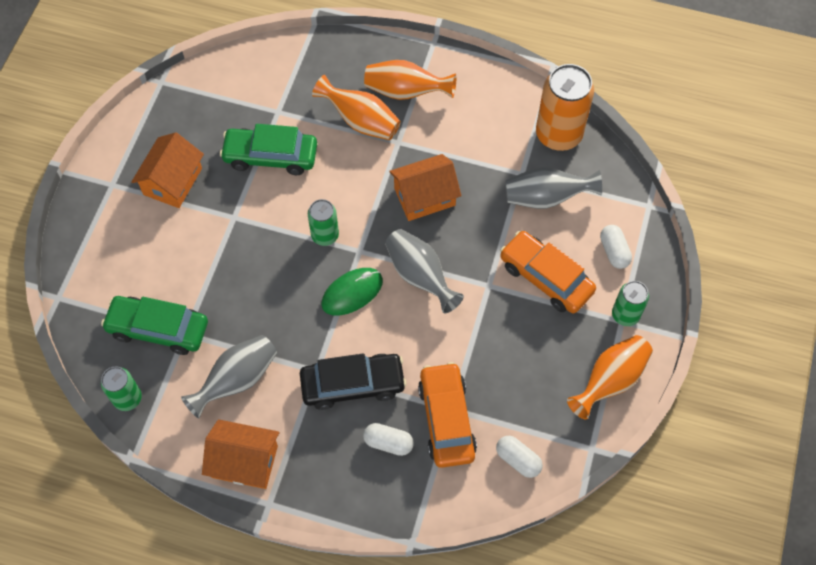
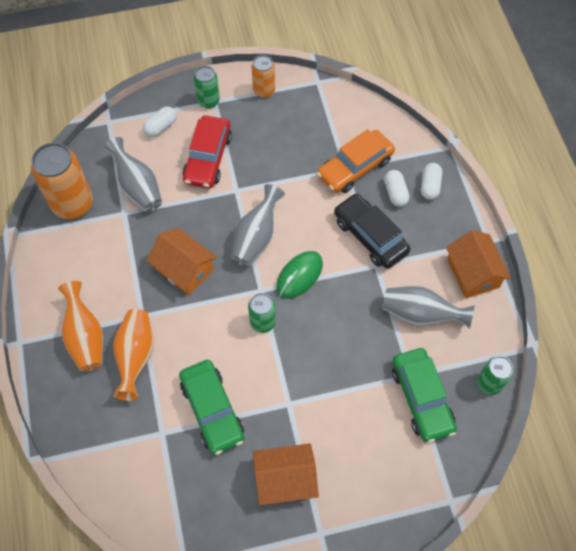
camera: 120 degrees left, 0 degrees up
(352, 292) = (299, 275): green mouse -> green mouse turned 75 degrees counterclockwise
(518, 460) = (353, 116): white capsule -> white capsule (430, 186)
(546, 277) = (208, 158): orange car -> red car
(610, 381) = (264, 90): orange vase -> orange can

